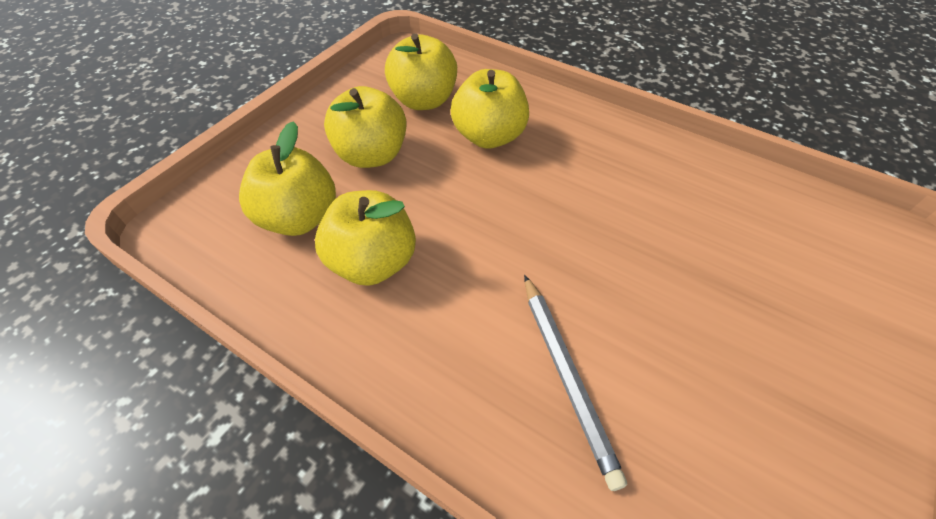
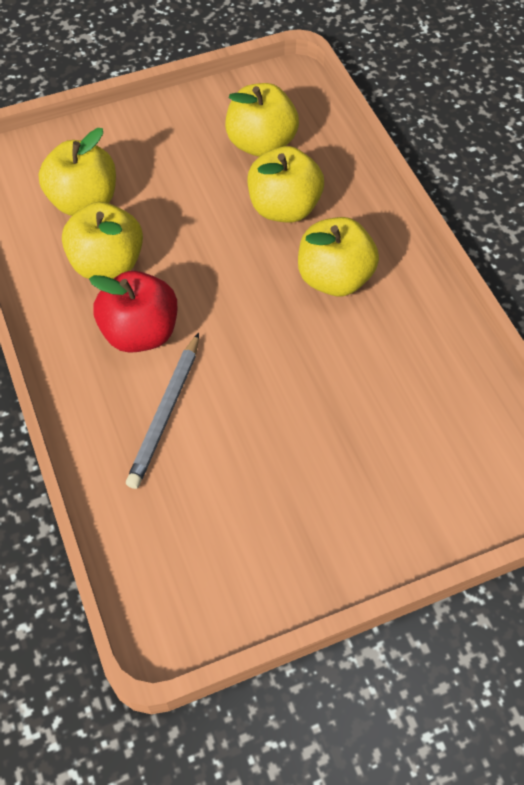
camera: 35 degrees right, 5 degrees up
(372, 155) = (176, 175): yellow apple -> yellow apple (334, 278)
(465, 309) = (140, 332): none -> red apple

